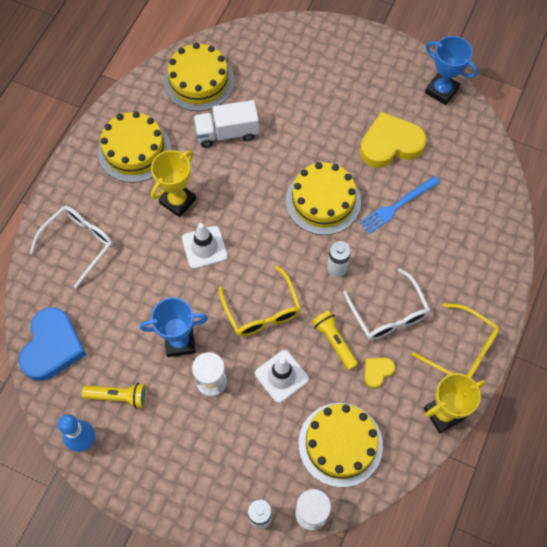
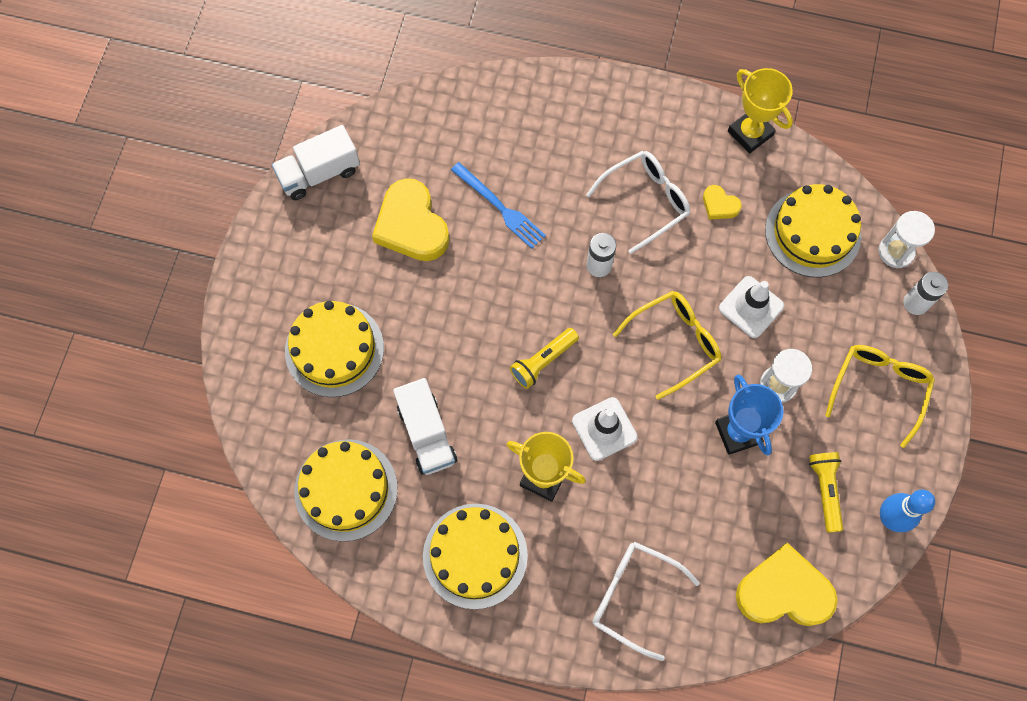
camera: 100 degrees left, 5 degrees up
(52, 347) = (783, 591): blue heart -> yellow heart
(323, 201) = (509, 295): yellow cake -> yellow cake (334, 349)
(334, 341) = (694, 255): yellow flashlight -> yellow flashlight (543, 361)
(441, 90) = (319, 173): blue trophy -> white truck
(462, 350) = (671, 121): yellow glasses -> yellow glasses (879, 389)

